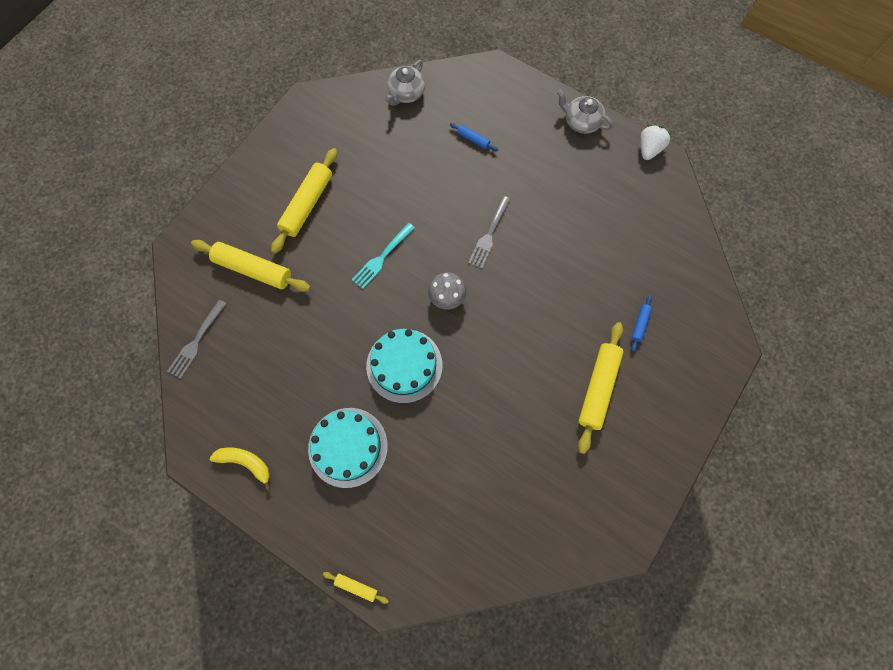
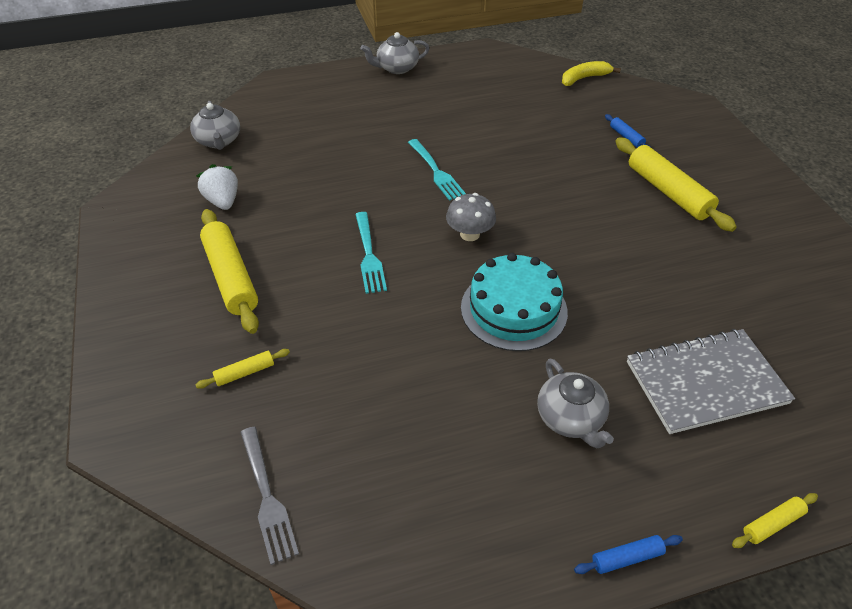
camera: 50 degrees left, 25 degrees down
(246, 463) = (500, 548): yellow banana -> yellow banana (584, 78)
(253, 269) = (245, 373): yellow rolling pin -> yellow rolling pin, size x0.46
(348, 447) = (570, 418): turquoise cake -> grey teapot
(431, 504) = (705, 383): none -> grey notebook
(473, 139) = (327, 129): blue rolling pin -> blue rolling pin (627, 558)
(489, 234) = (435, 171): grey fork -> turquoise fork
(649, 149) = (467, 52): white strawberry -> white strawberry (223, 201)

